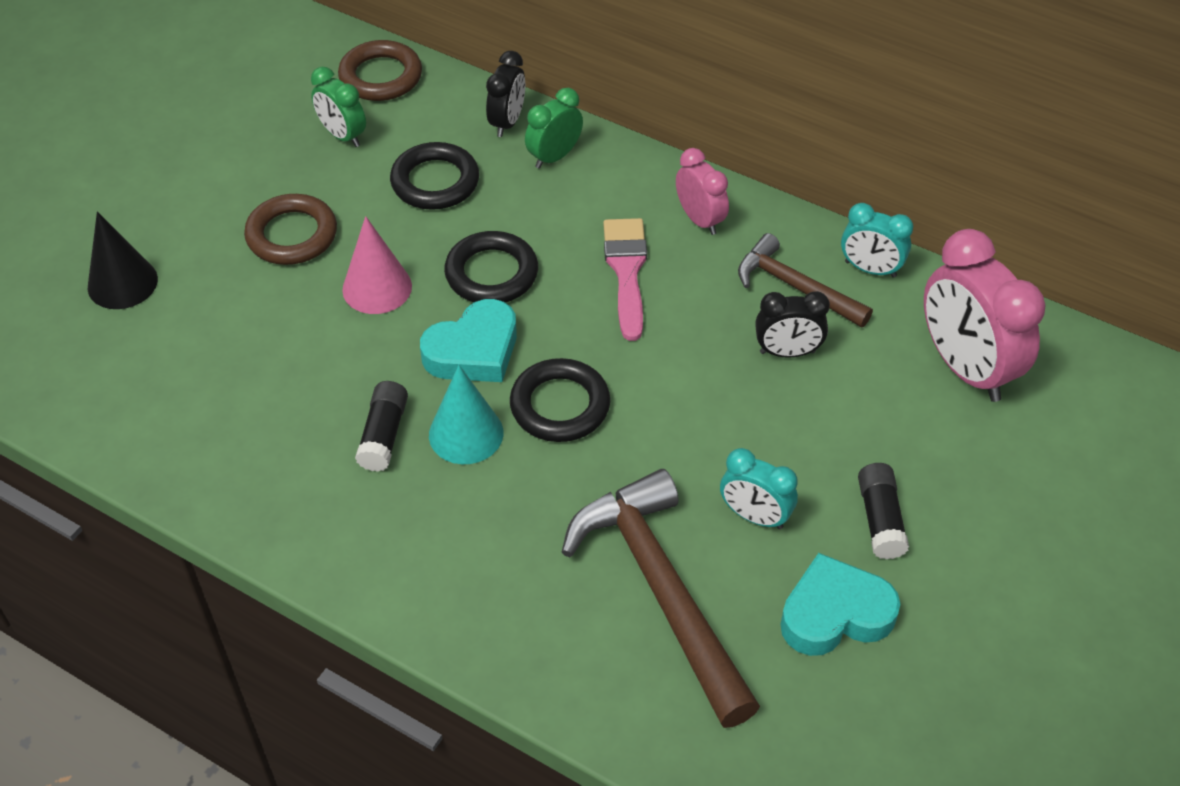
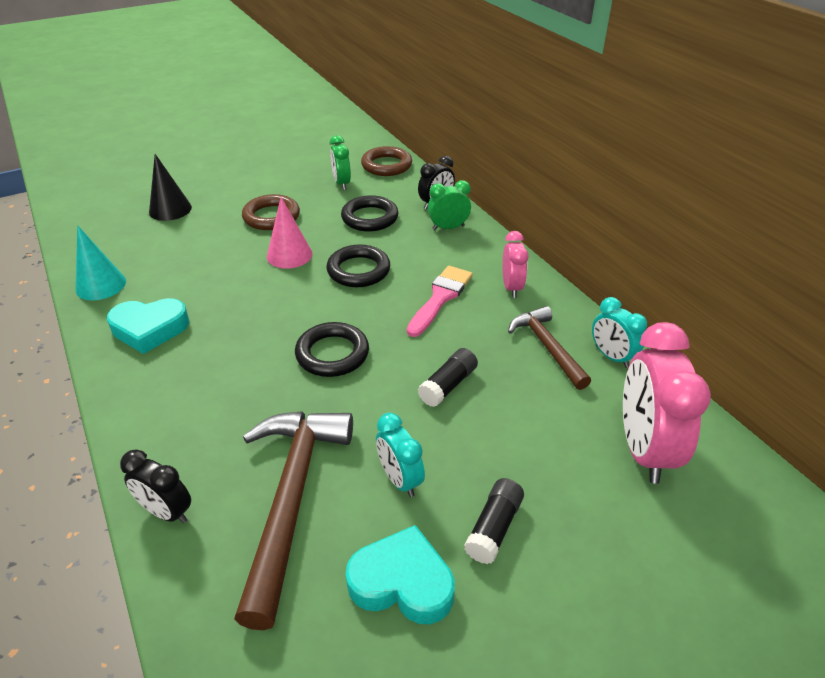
camera: 30 degrees right, 10 degrees down
(384, 435) = (218, 328): black glue stick -> black glue stick (448, 385)
(466, 433) = (263, 346): turquoise cone -> turquoise cone (101, 285)
(473, 351) = (310, 305): turquoise heart -> turquoise heart (150, 329)
(787, 352) = (510, 383): black clock -> black clock (167, 512)

